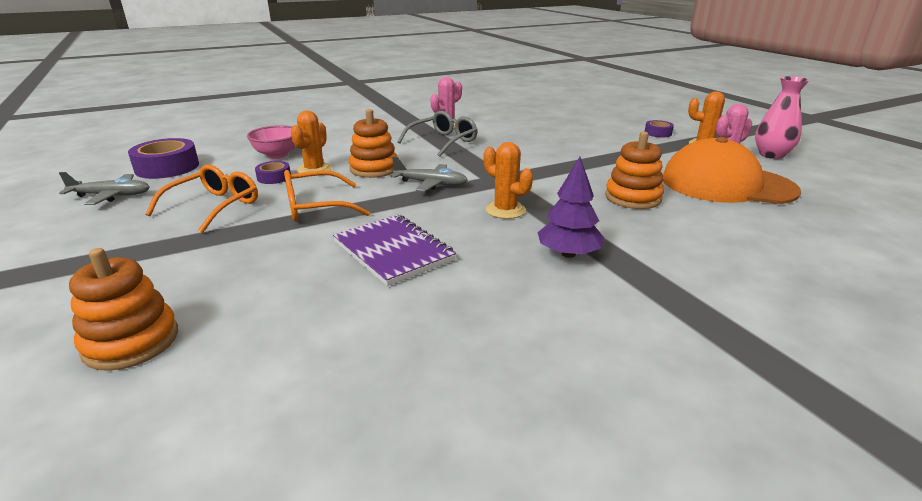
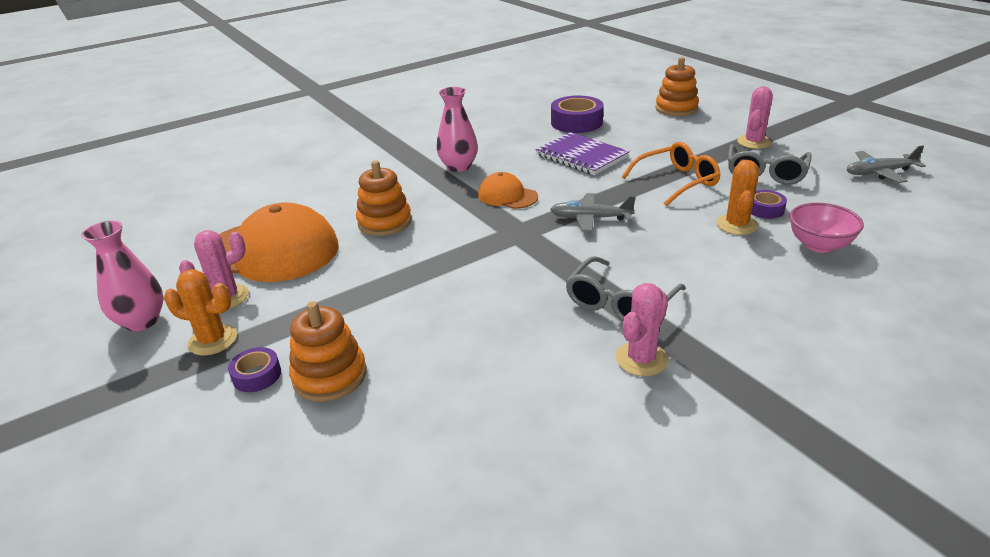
camera: 175 degrees right, 5 degrees up
(150, 246) = (754, 142): none -> pink cactus
(167, 167) = (909, 210): purple tape -> purple tape (576, 122)
(214, 206) = (765, 173): orange glasses -> grey glasses
(374, 169) = (670, 234): orange stacking toy -> orange stacking toy (330, 376)
(505, 210) = (507, 196): orange cactus -> orange cap
(568, 254) = (458, 167): purple tree -> pink vase

